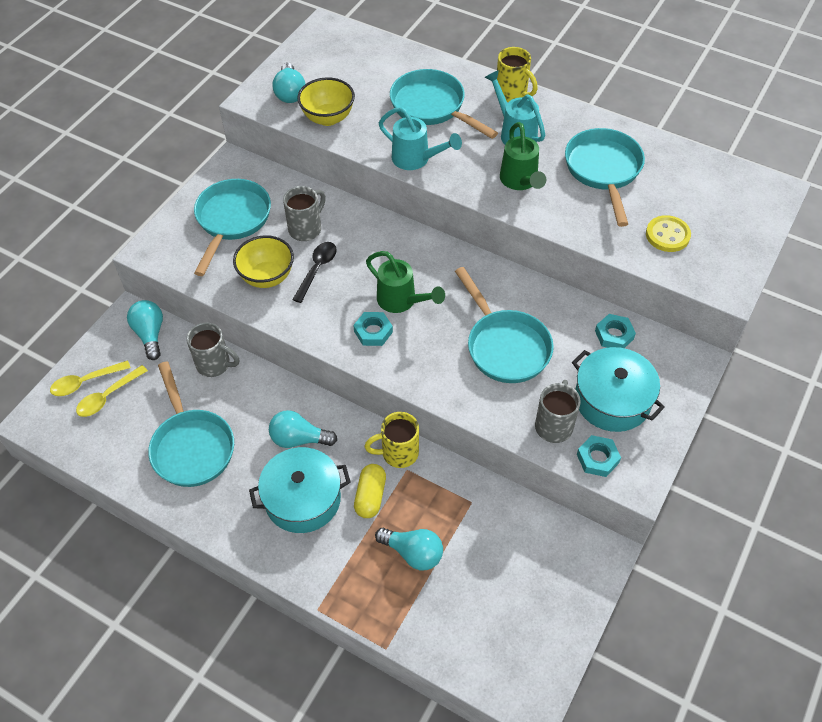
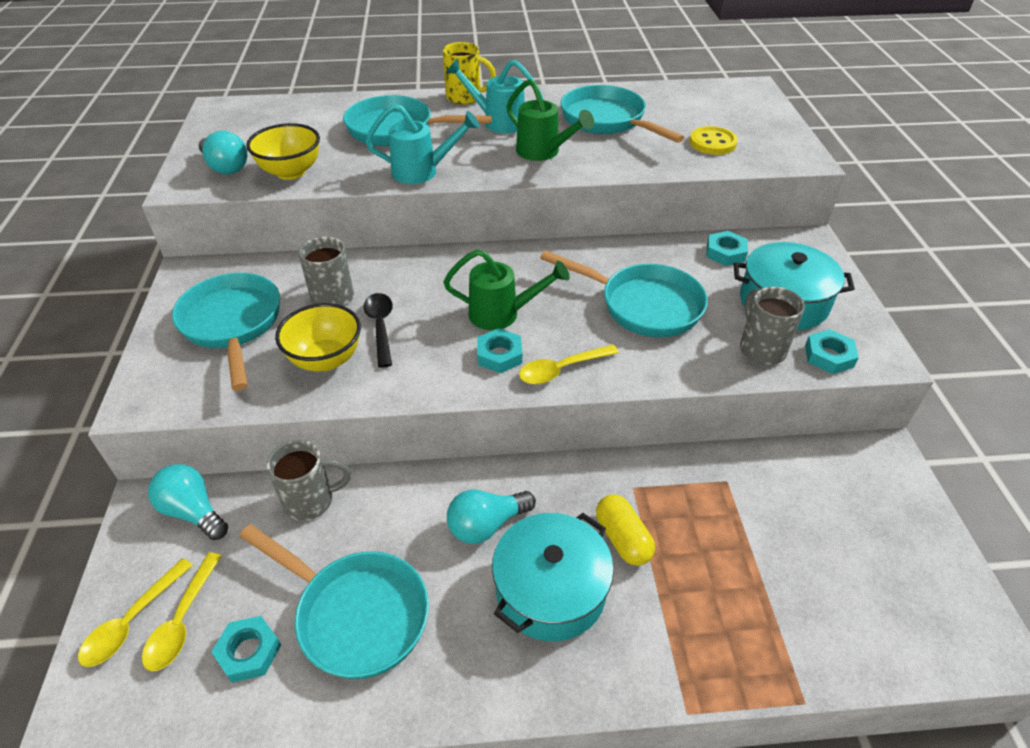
camera: 35 degrees left, 10 degrees down
(128, 433) = (249, 652): none -> turquoise nut
(398, 453) = (609, 476): yellow mug -> none
(402, 364) = (561, 370): none -> yellow spoon
(413, 553) = (724, 570): turquoise light bulb -> none

